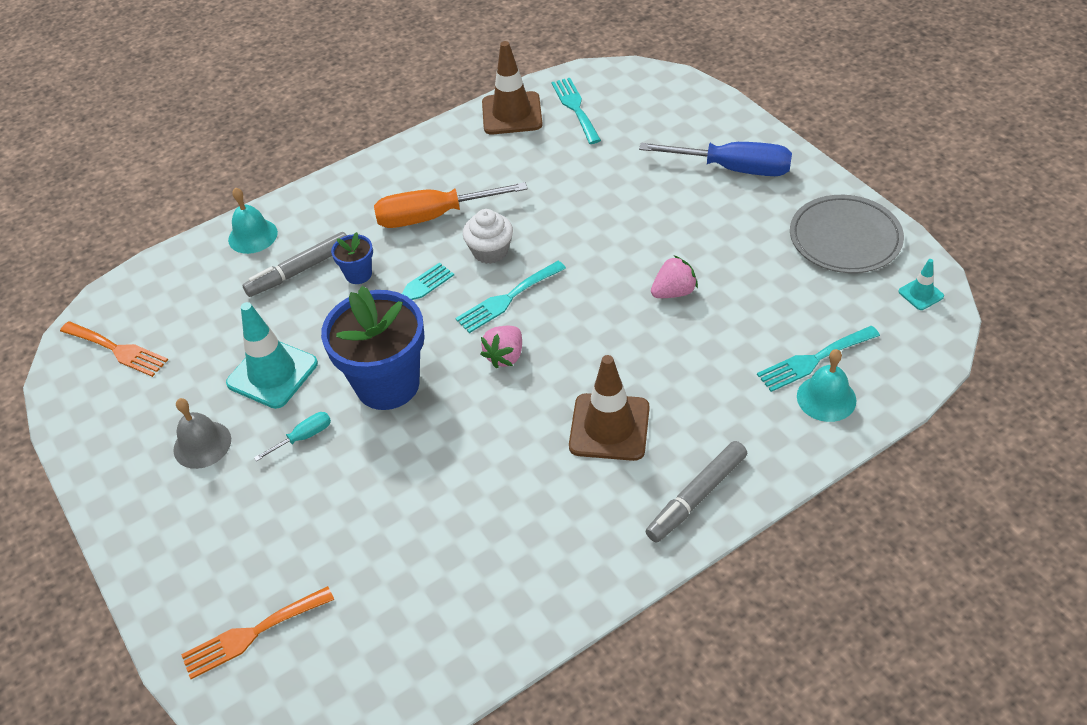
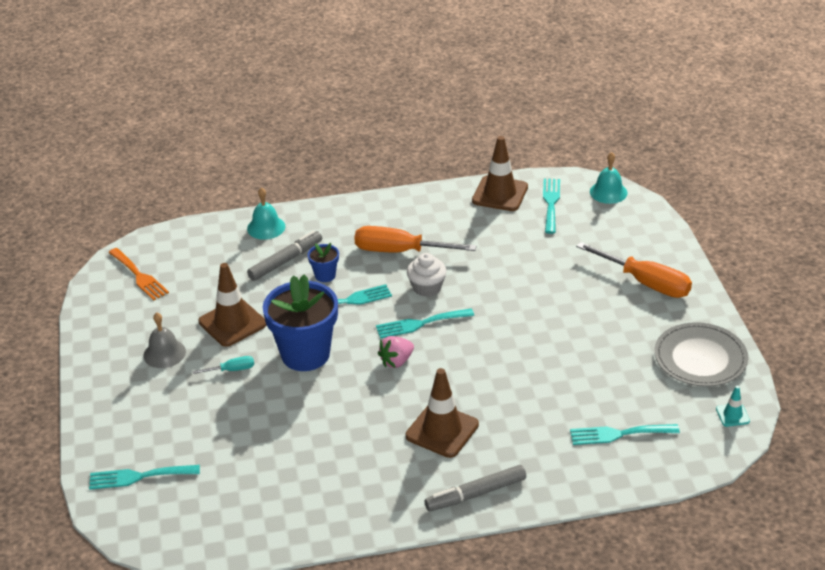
camera: 20 degrees right, 10 degrees down
(252, 634) = (139, 477): orange fork -> turquoise fork
(272, 373) = (232, 323): turquoise traffic cone -> brown traffic cone
(299, 271) = (286, 261): grey marker -> grey marker turned 150 degrees clockwise
(673, 292) = (544, 356): pink strawberry -> none
(732, 169) = (645, 282): blue screwdriver -> orange screwdriver
(826, 398) = (611, 462): turquoise bell -> turquoise bell (608, 192)

